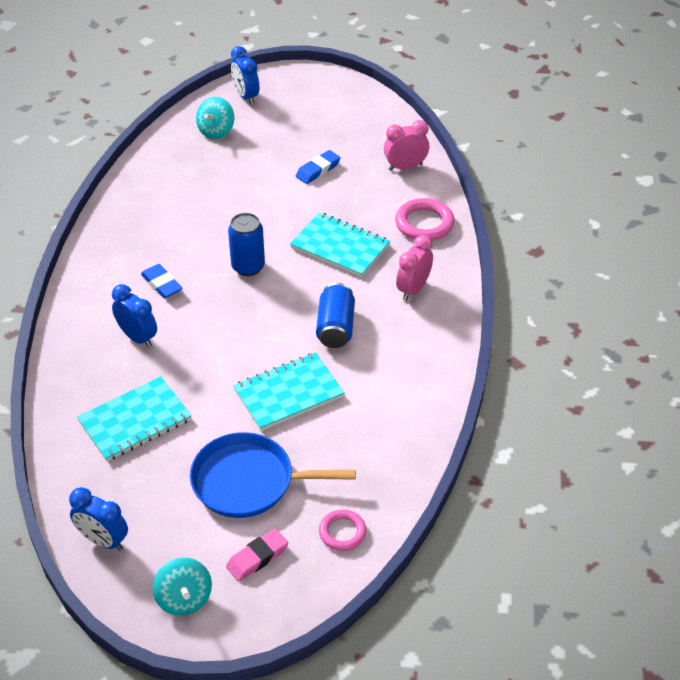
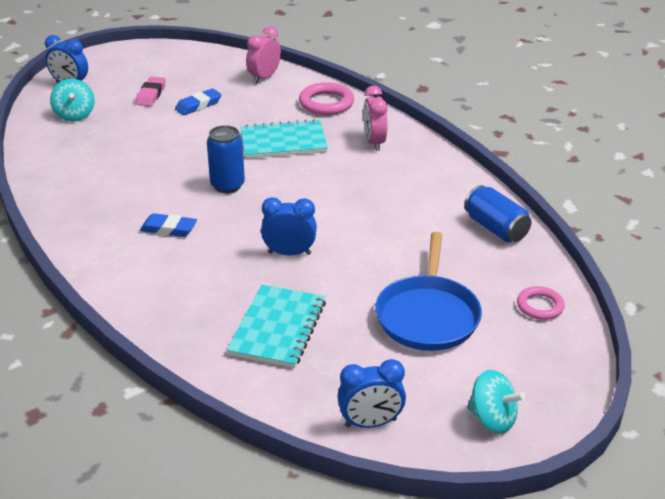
camera: 40 degrees left, 10 degrees down
(138, 337) = (198, 273): blue clock -> blue clock (289, 253)
(249, 481) = (428, 315): blue pan -> blue pan turned 45 degrees counterclockwise
(257, 558) = (505, 358): pink eraser -> pink eraser (151, 95)
(288, 393) = (376, 246): turquoise notebook -> none
(318, 170) = (198, 105): blue eraser -> blue eraser turned 45 degrees clockwise
(335, 327) = (351, 190): blue can -> blue can (495, 228)

